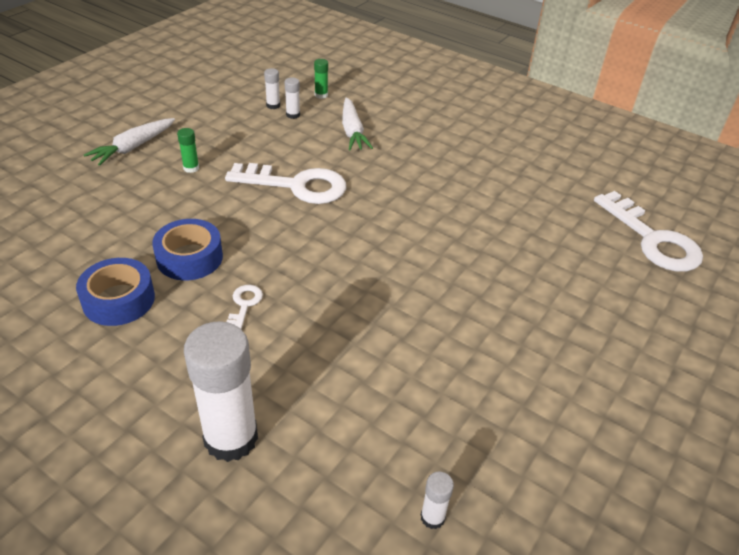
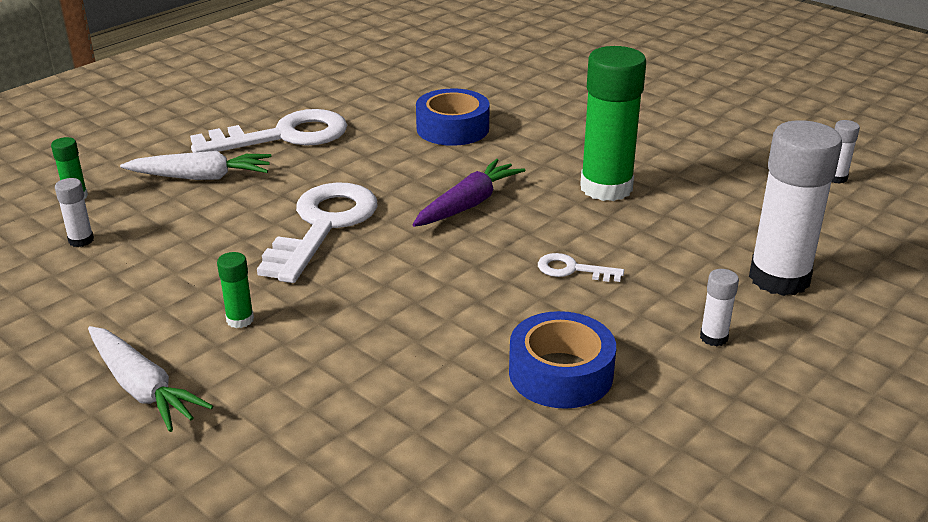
camera: 80 degrees left, 10 degrees down
(189, 258) = (473, 314): blue tape -> blue tape (452, 128)
(293, 115) = (123, 223): white glue stick -> white glue stick (713, 337)
(334, 248) = (468, 204): none -> purple carrot
(374, 326) = (606, 188): none -> green glue stick
(652, 239) = (480, 40): white key -> white key (283, 136)

